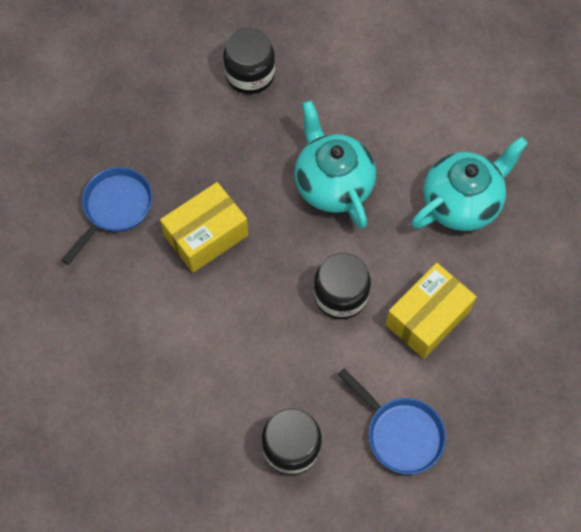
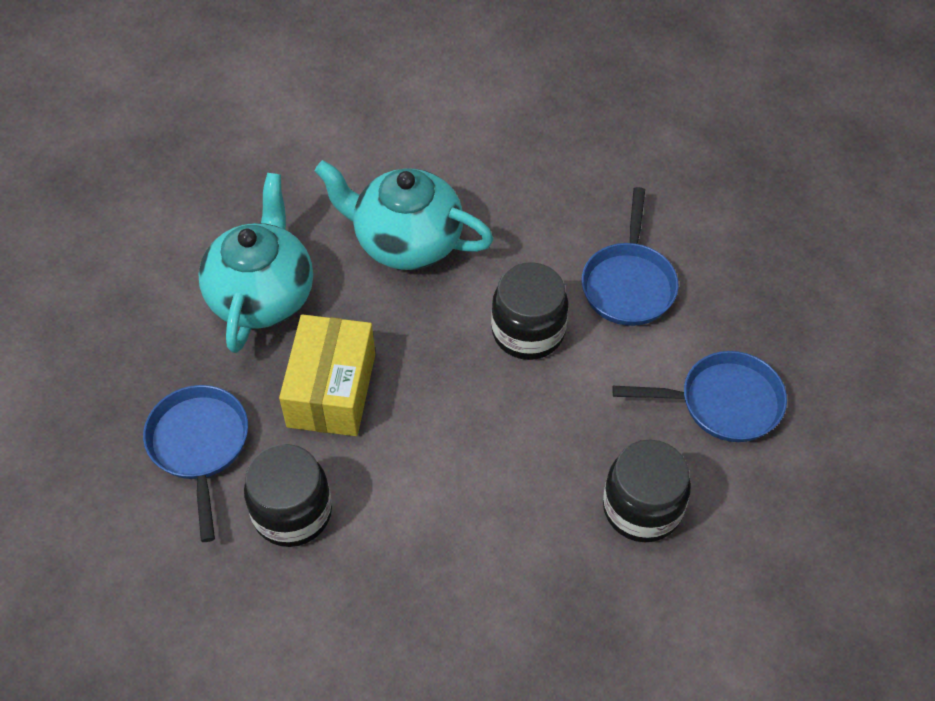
camera: 45 degrees left, 10 degrees down
(250, 75) = (208, 209): black jar -> black jar (292, 512)
(427, 318) = (628, 283): yellow box -> blue pan
(462, 202) = (544, 163): turquoise teapot -> turquoise teapot (262, 295)

